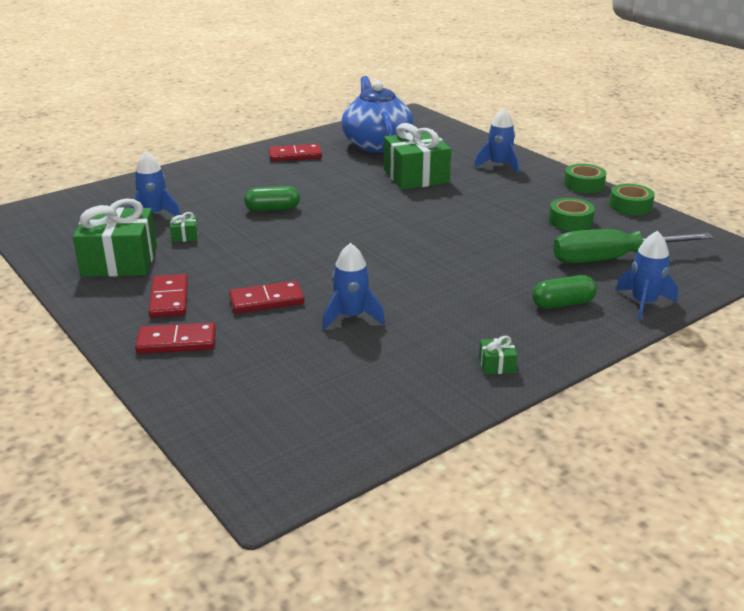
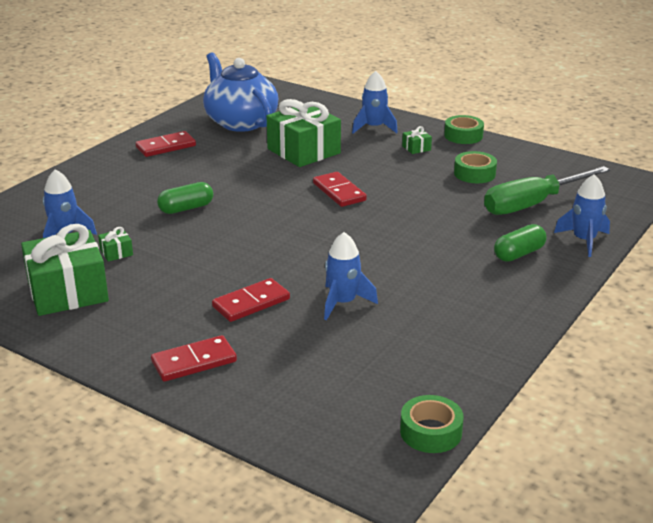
camera: 20 degrees left, 0 degrees up
(169, 299) = (152, 320): red domino -> red domino (339, 192)
(496, 365) = (500, 321): green gift -> green gift (416, 148)
(630, 206) = (516, 150): green tape -> green tape (431, 432)

